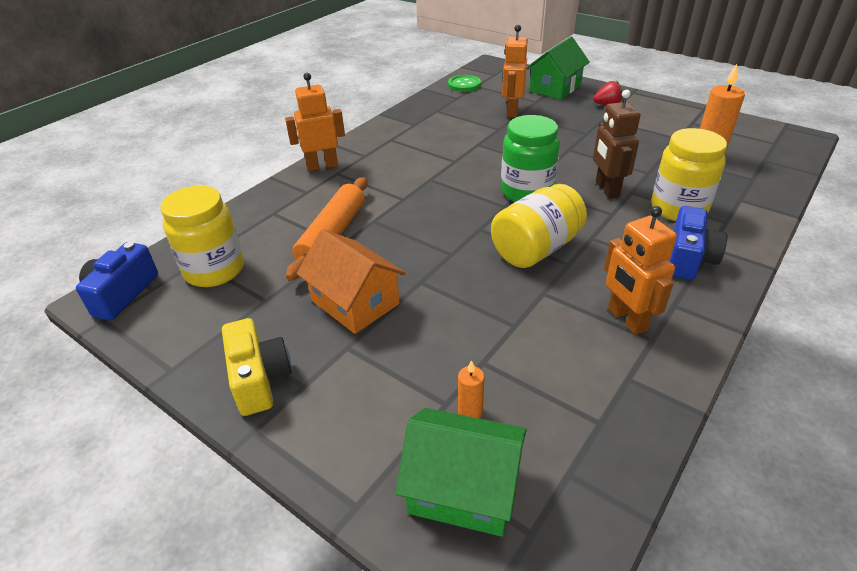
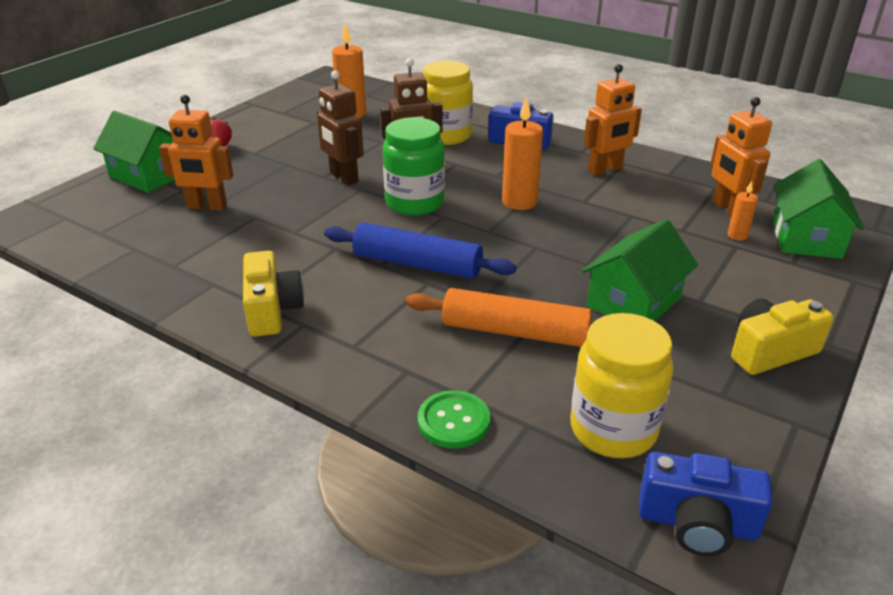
camera: 95 degrees left, 5 degrees down
(322, 166) = (328, 364): orange robot -> orange robot (728, 209)
(355, 302) = (634, 302): orange house -> green house
(382, 144) = (272, 310): none -> yellow camera
(429, 194) = (417, 264): none -> blue rolling pin
(464, 85) = (89, 243): green button -> green button (453, 421)
(536, 249) = (519, 202): yellow jar -> orange candle
(567, 158) = (343, 178): none -> brown robot

